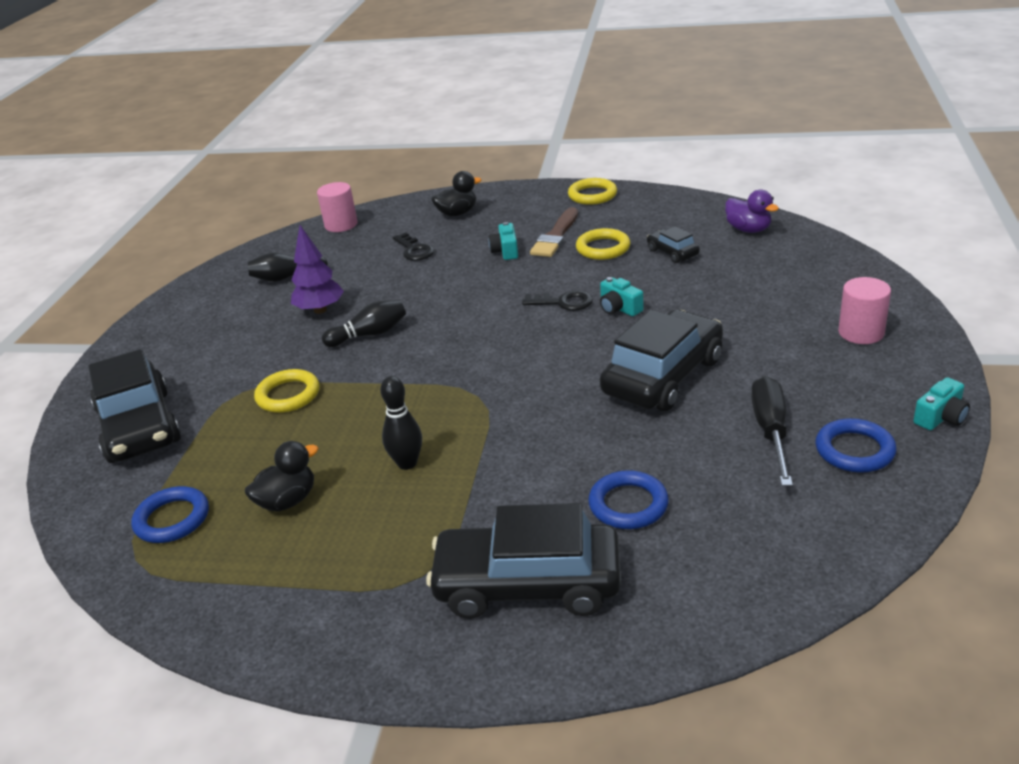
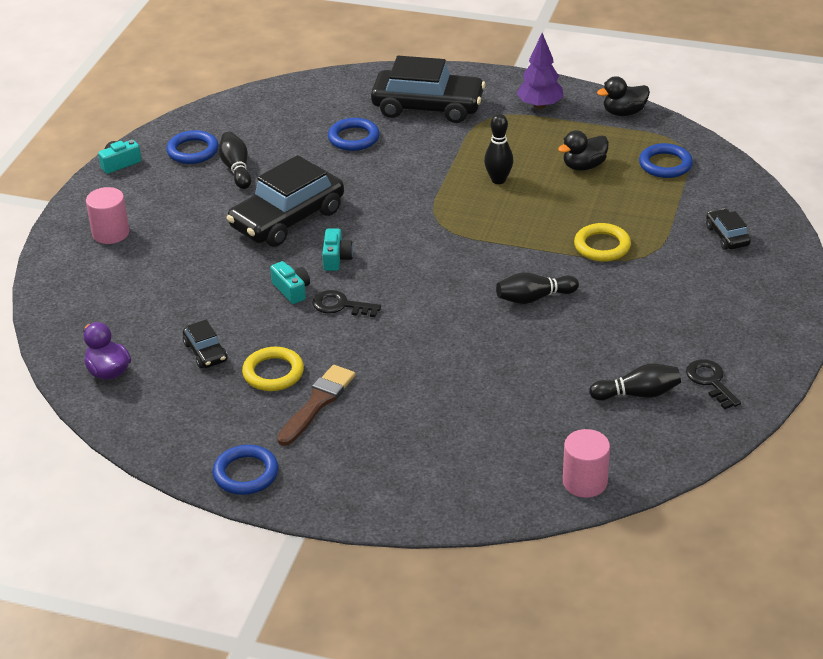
camera: 175 degrees left, 5 degrees up
(139, 426) = (727, 236): black car -> black car, size x0.47
(320, 310) = (589, 338): purple tree -> purple tree (540, 106)
(414, 250) = (487, 412): black key -> black key (710, 381)
(457, 213) = (427, 473): black duck -> black duck (624, 113)
(505, 251) = (380, 389): turquoise camera -> turquoise camera (336, 258)
(592, 195) = (246, 473): yellow ring -> blue ring
(771, 431) = (236, 169): black screwdriver -> black bowling pin

